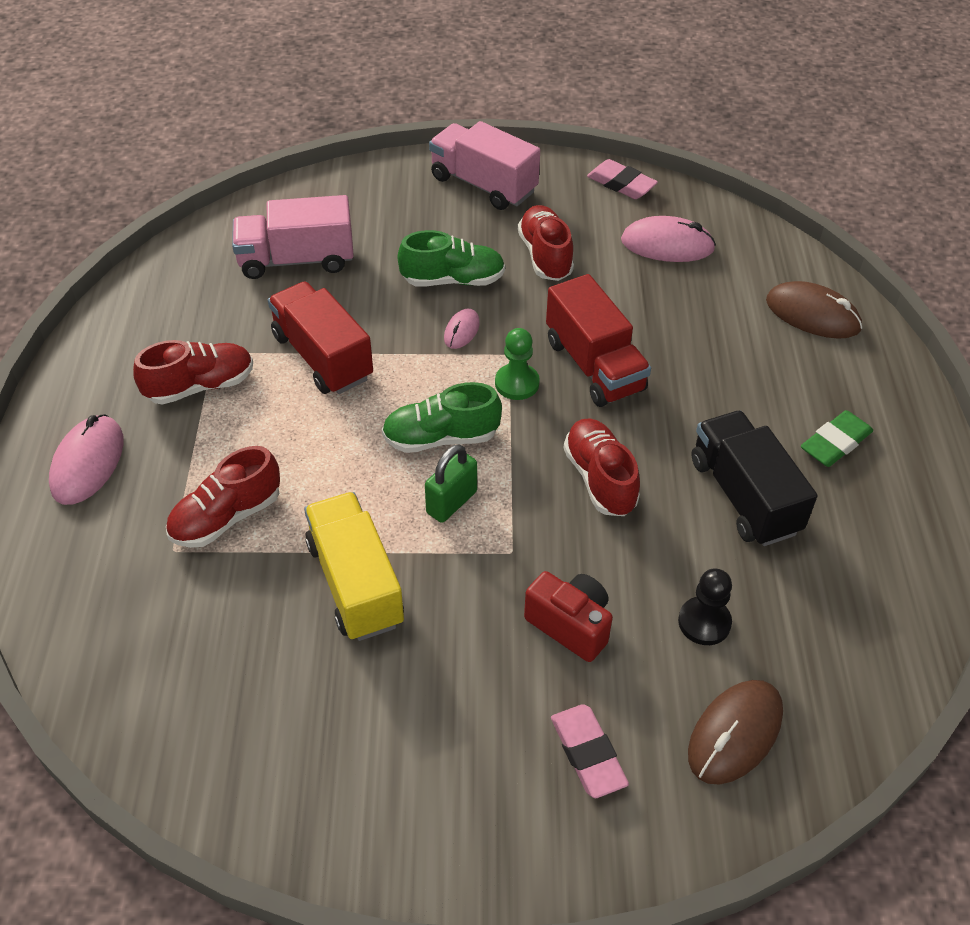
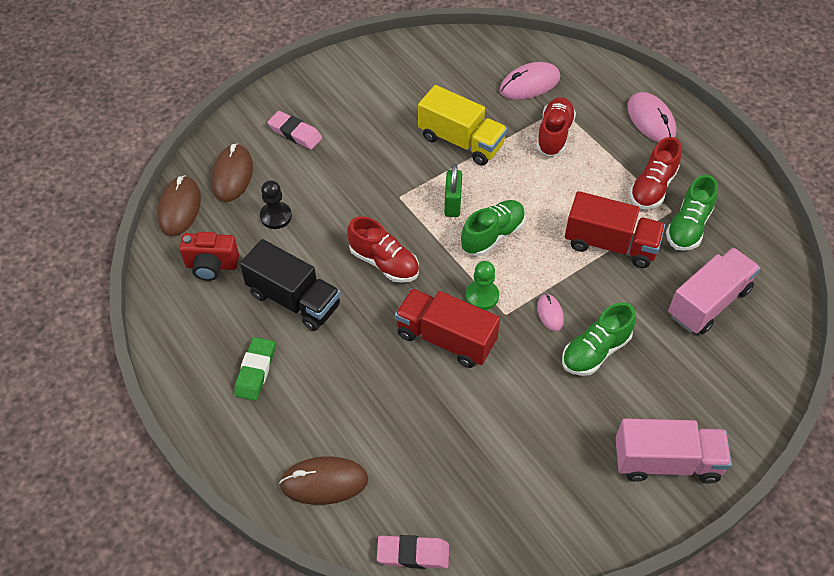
camera: 145 degrees right, 5 degrees up
(220, 328) = (688, 227): none -> green shoe
(545, 256) = (555, 415): red shoe -> none
(570, 625) = (342, 179): red camera -> red camera (211, 265)
(621, 184) = (565, 540): pink eraser -> pink eraser (413, 554)
(667, 245) = (477, 488): pink mouse -> pink mouse (529, 84)
(847, 722) = (179, 208): none -> brown mouse

